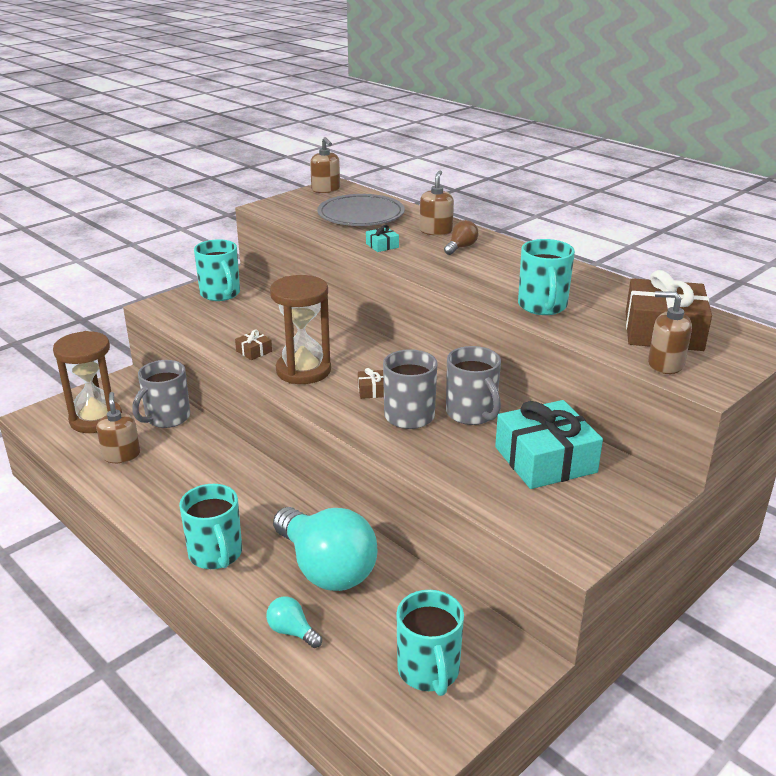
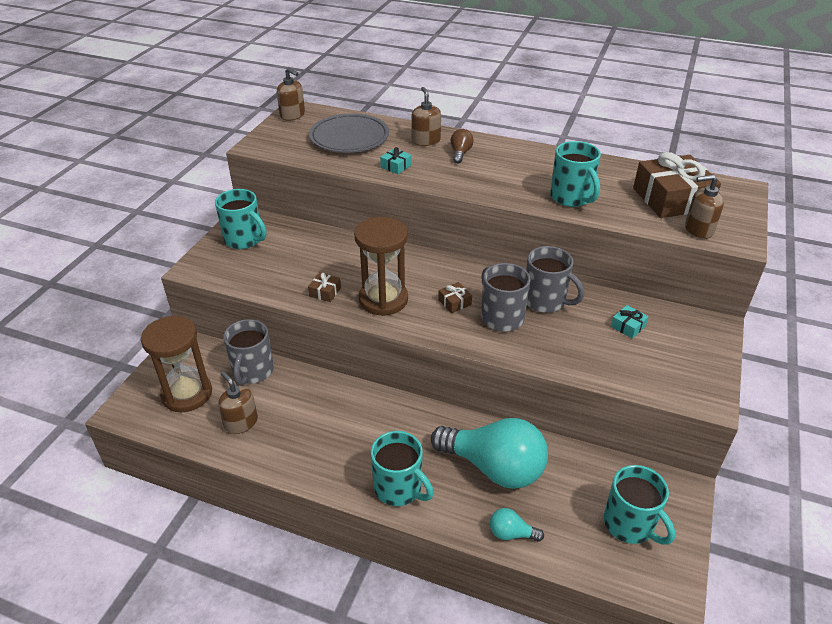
camera: 25 degrees left, 10 degrees up
(545, 460) = (628, 326): turquoise gift -> turquoise gift, size x0.42

